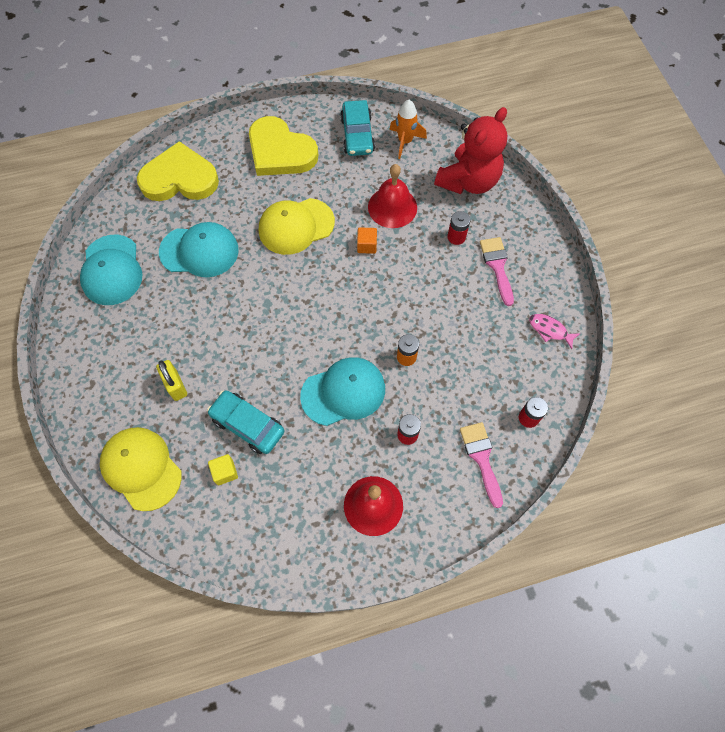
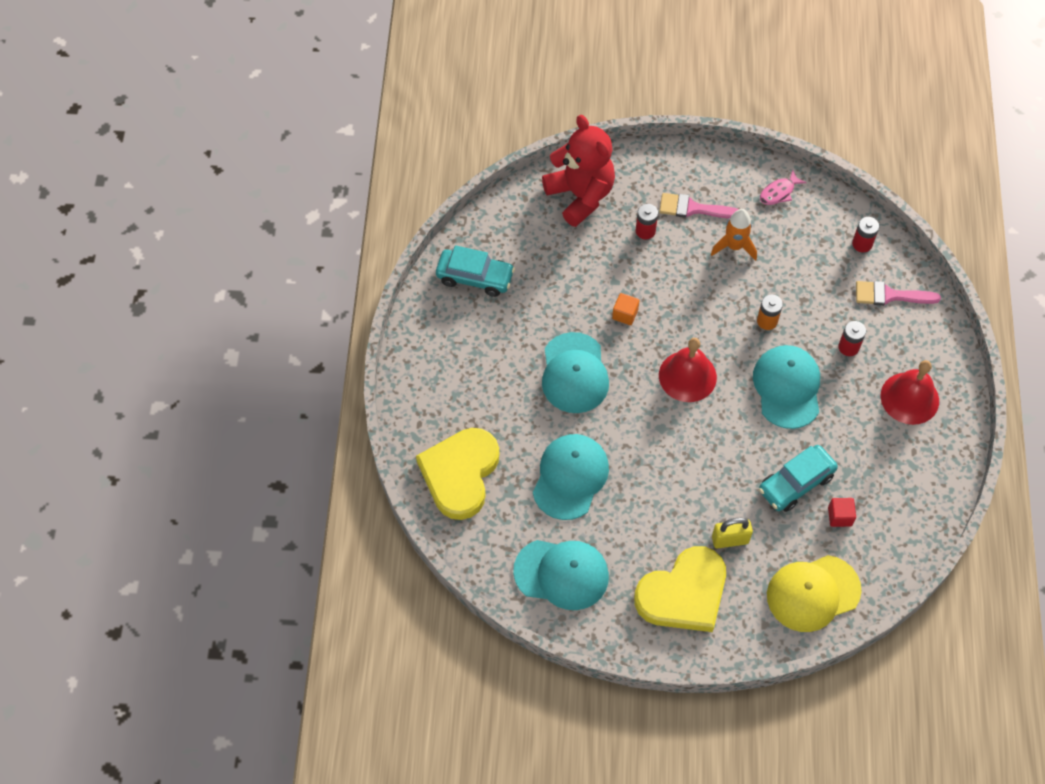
camera: 70 degrees left, 5 degrees down
(225, 472) = (839, 516): yellow cube -> red cube
(280, 151) = (465, 360): yellow heart -> yellow heart (683, 593)
(296, 226) = (574, 373): yellow cap -> turquoise cap
(392, 207) = (585, 275): red bell -> red bell (687, 376)
(405, 141) = (503, 235): orange rocket -> orange rocket (734, 246)

